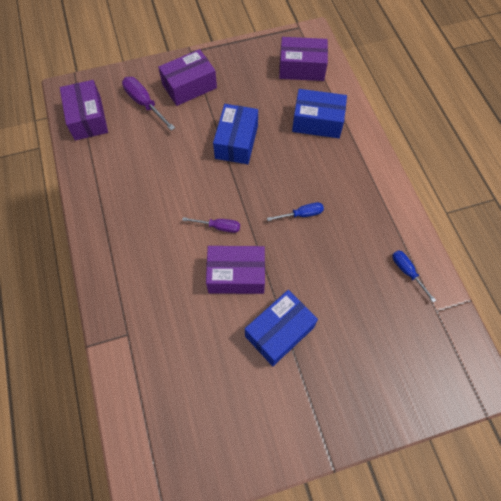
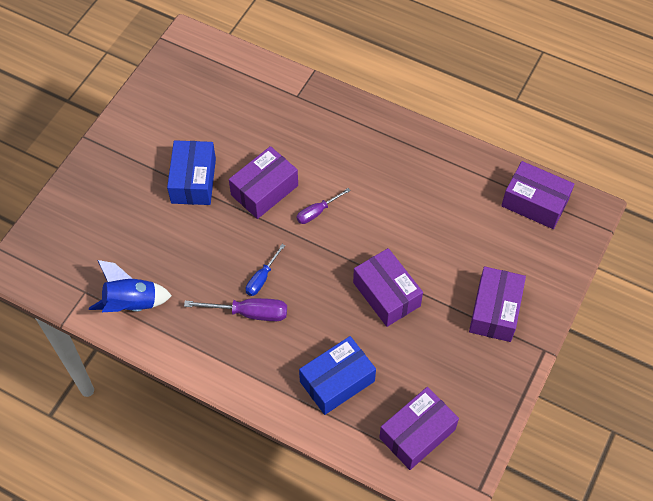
camera: 135 degrees right, 5 degrees down
(144, 103) = (509, 258): purple screwdriver -> purple screwdriver (249, 313)
(236, 142) = (386, 294): blue box -> purple box
(407, 272) = (132, 303): blue screwdriver -> blue rocket

